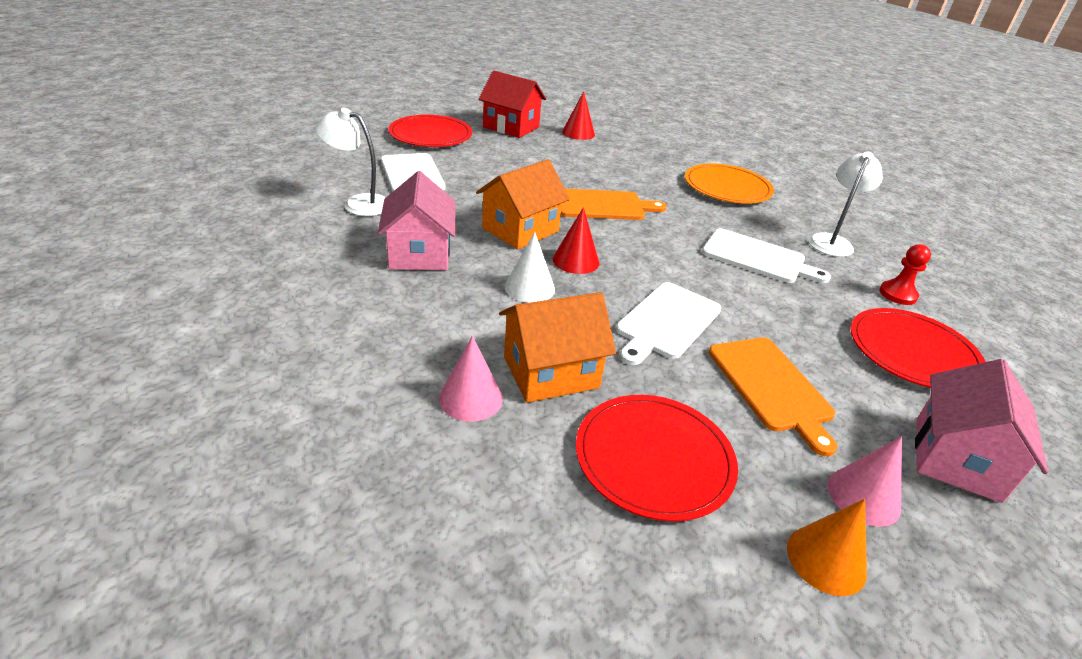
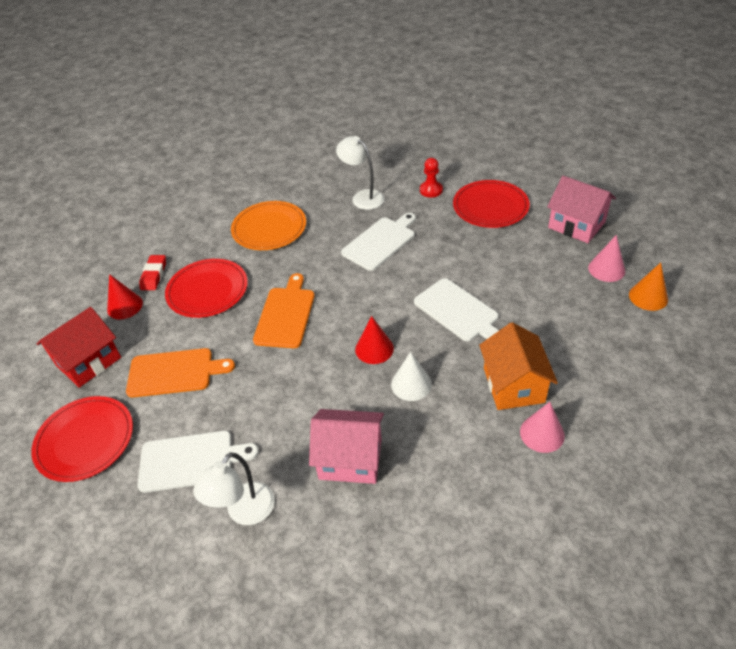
camera: 70 degrees left, 10 degrees up
(520, 230) = (319, 379): orange house -> none
(623, 140) = (154, 275): none -> red eraser
(654, 458) = (588, 347): red plate -> red plate (207, 290)
(771, 387) = (524, 278): orange cutting board -> orange cutting board (174, 372)

